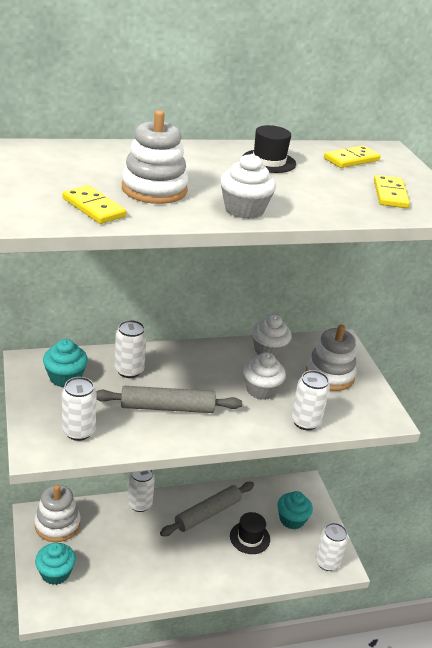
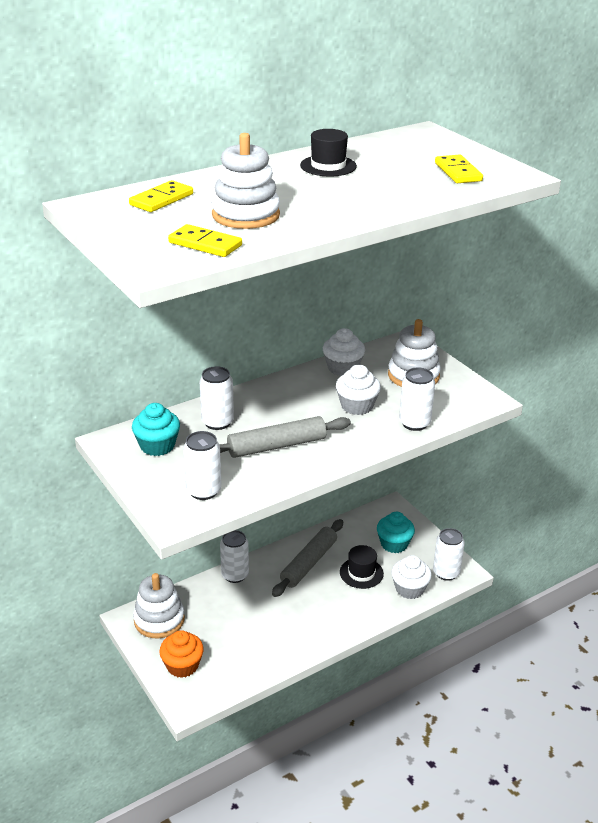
camera: 15 degrees left, 0 degrees up
(55, 573) = (182, 665): turquoise cupcake -> orange cupcake
(244, 209) = (342, 214): white cupcake -> white cupcake (409, 589)
(351, 159) = (400, 148): yellow domino -> yellow domino (161, 199)

